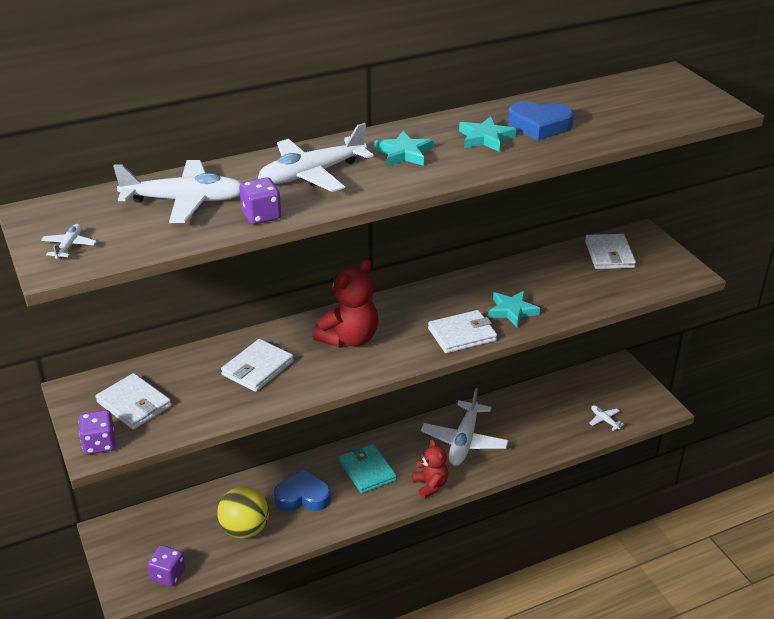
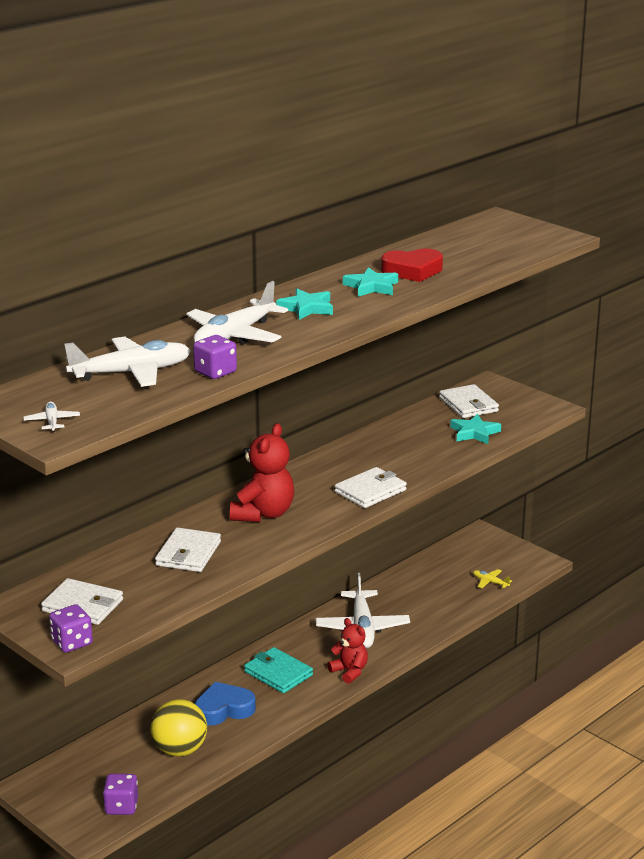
camera: 20 degrees left, 10 degrees down
(512, 311) = (405, 464): turquoise star -> turquoise star (474, 433)
(539, 126) = (412, 271): blue heart -> red heart
(604, 420) = (490, 582): white plane -> yellow plane

